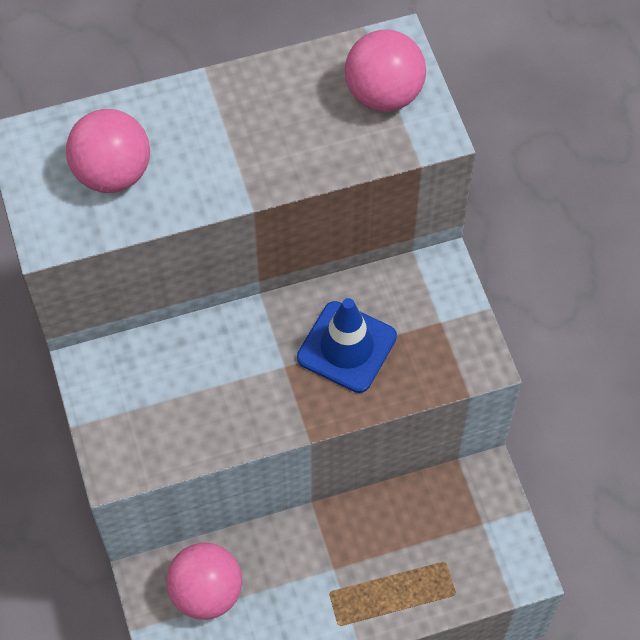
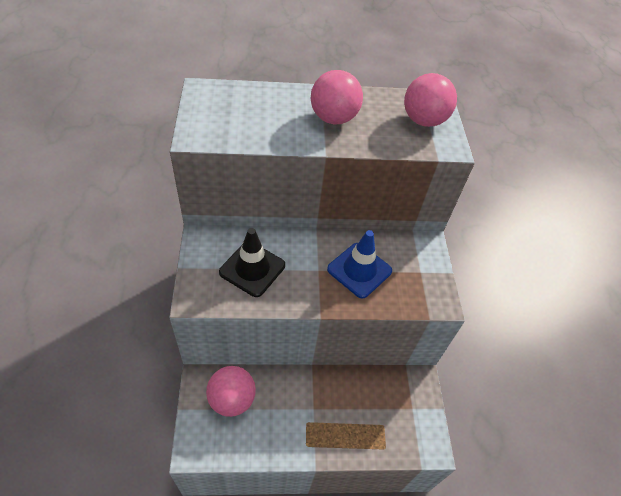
camera: 10 degrees right, 10 degrees down
(112, 173) = (247, 116): pink ball -> pink ball (333, 118)
(184, 395) = (252, 269): none -> black traffic cone

